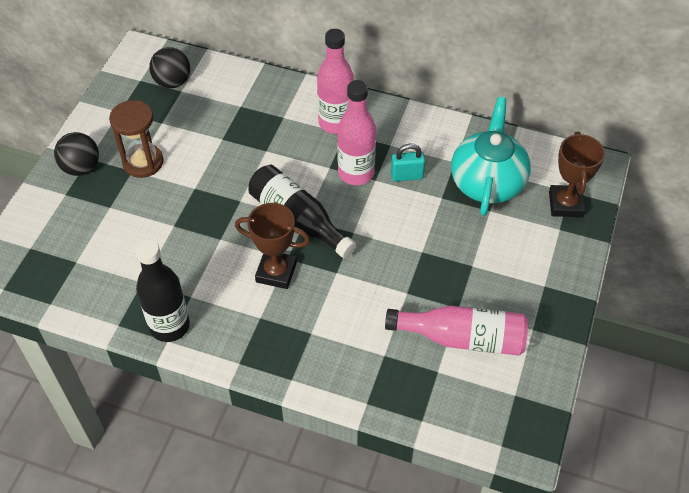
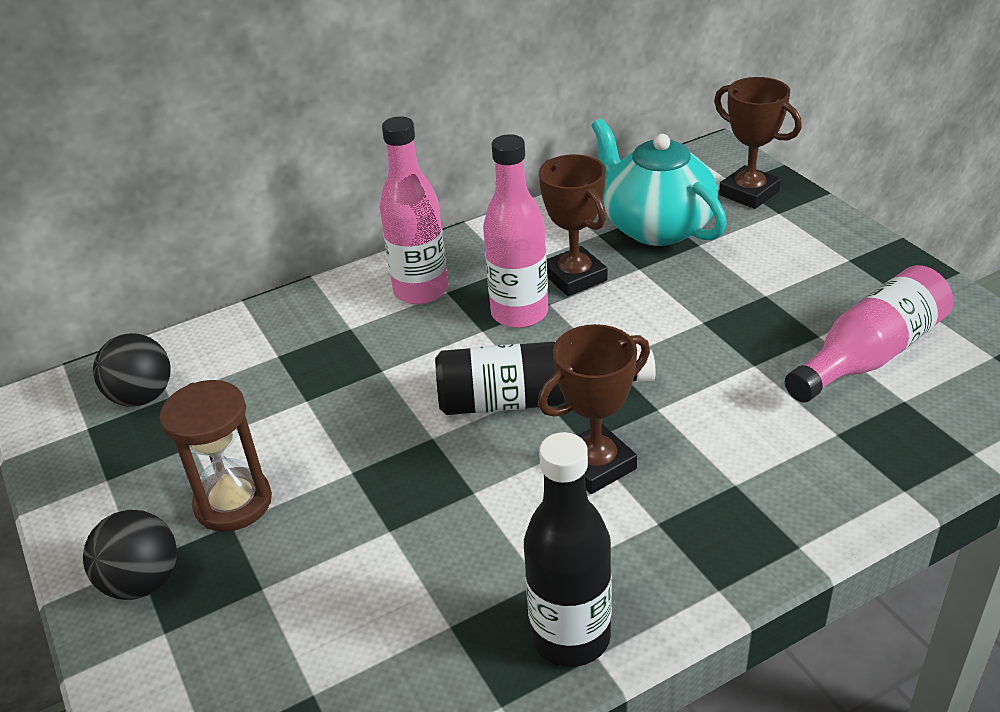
camera: 45 degrees left, 15 degrees down
(407, 176) = (574, 277): turquoise padlock -> brown trophy

